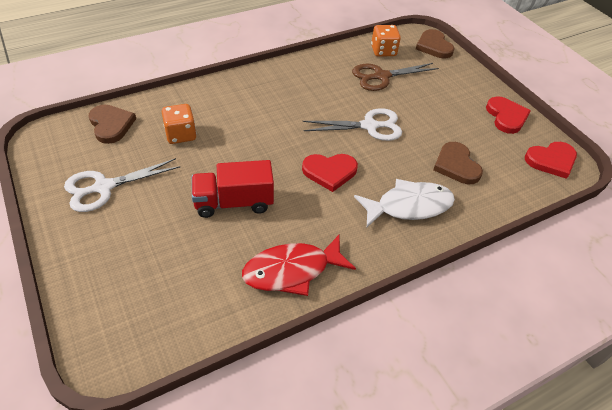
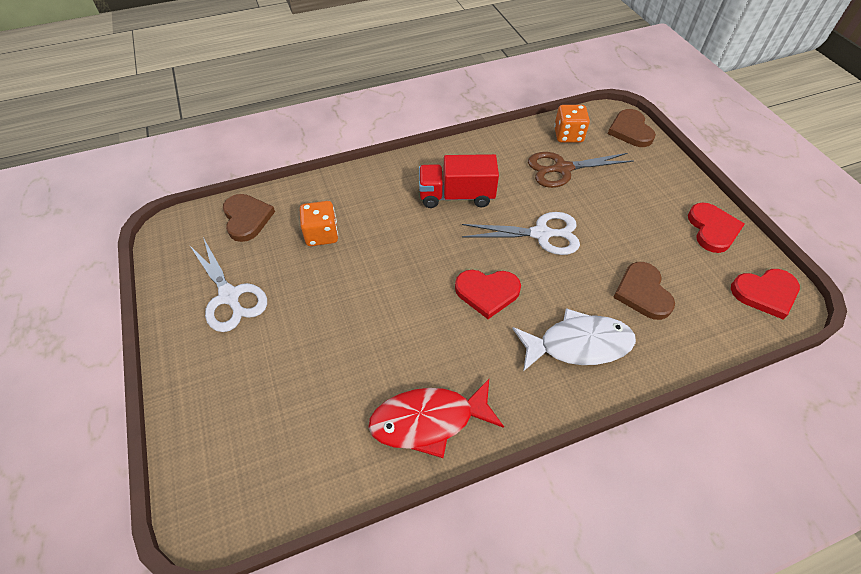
camera: 10 degrees right, 5 degrees up
(103, 187) = (229, 296): white scissors -> white scissors turned 105 degrees counterclockwise
(234, 202) = (371, 325): red truck -> red truck (456, 196)

